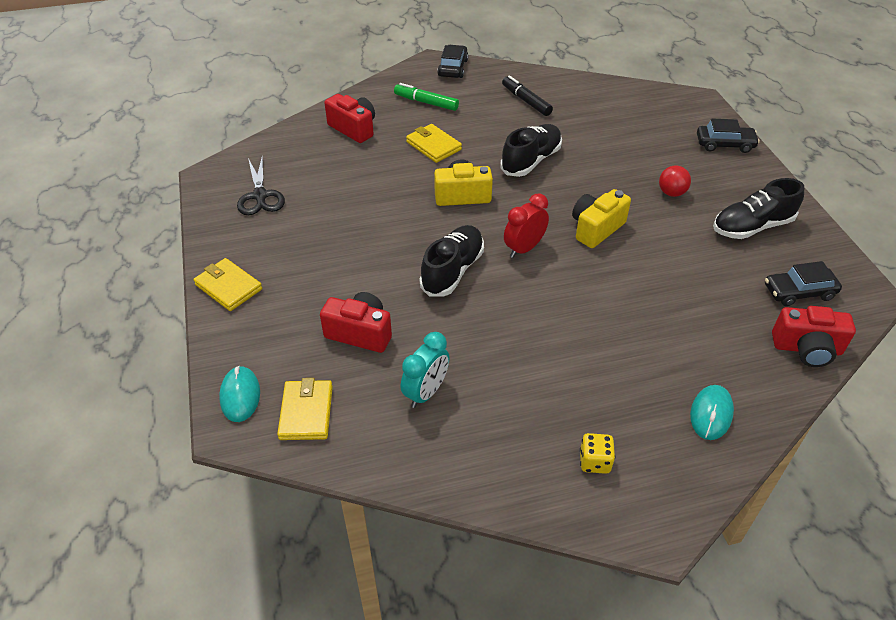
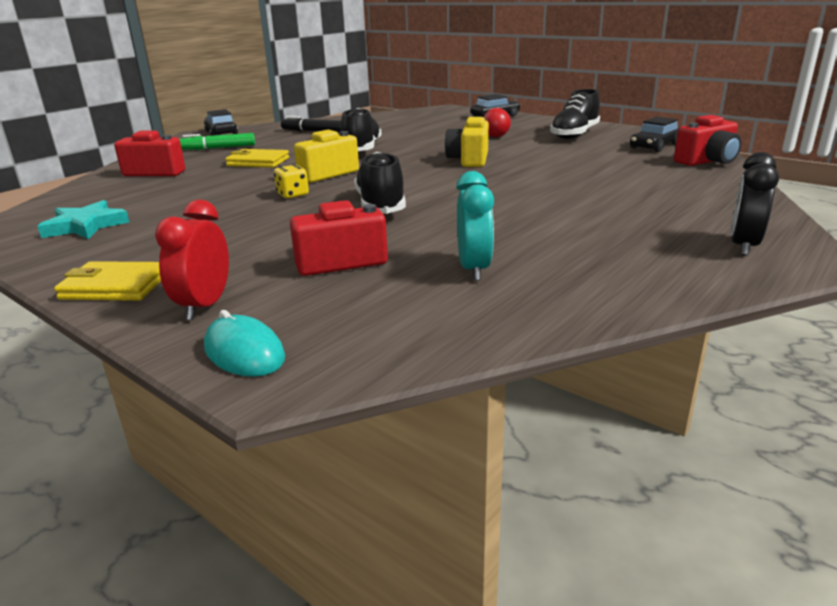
camera: 35 degrees left, 20 degrees down
(260, 196) = (85, 226): black scissors -> turquoise star
(306, 412) = (358, 330): yellow wallet -> none
(524, 248) = (427, 180): red clock -> red clock (204, 306)
(594, 462) = (691, 248): yellow dice -> yellow dice (293, 195)
(636, 483) = (743, 246): none -> black clock
(711, 414) = (714, 200): turquoise mouse -> none

